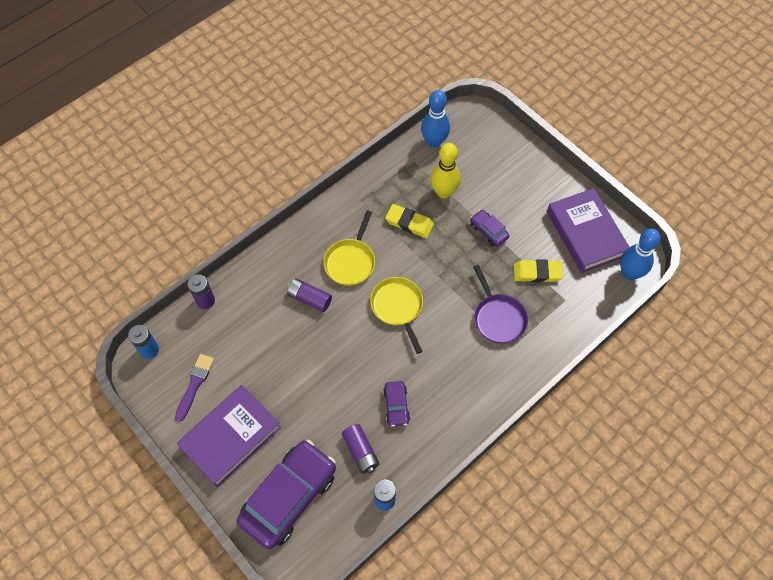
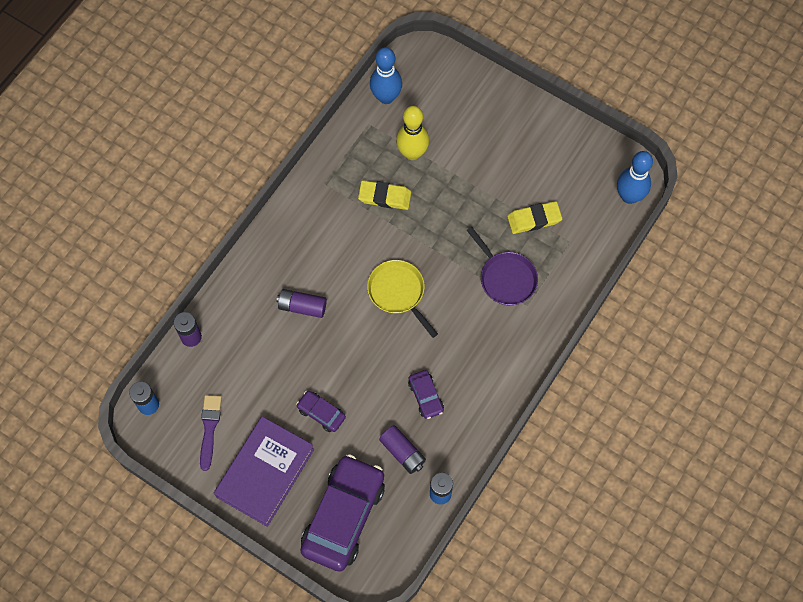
camera: 15 degrees left, 5 degrees up
(351, 261) = (334, 255): yellow pan -> none
(488, 231) = (471, 185): purple car -> purple car (321, 413)
(585, 233) = (574, 163): purple book -> none

